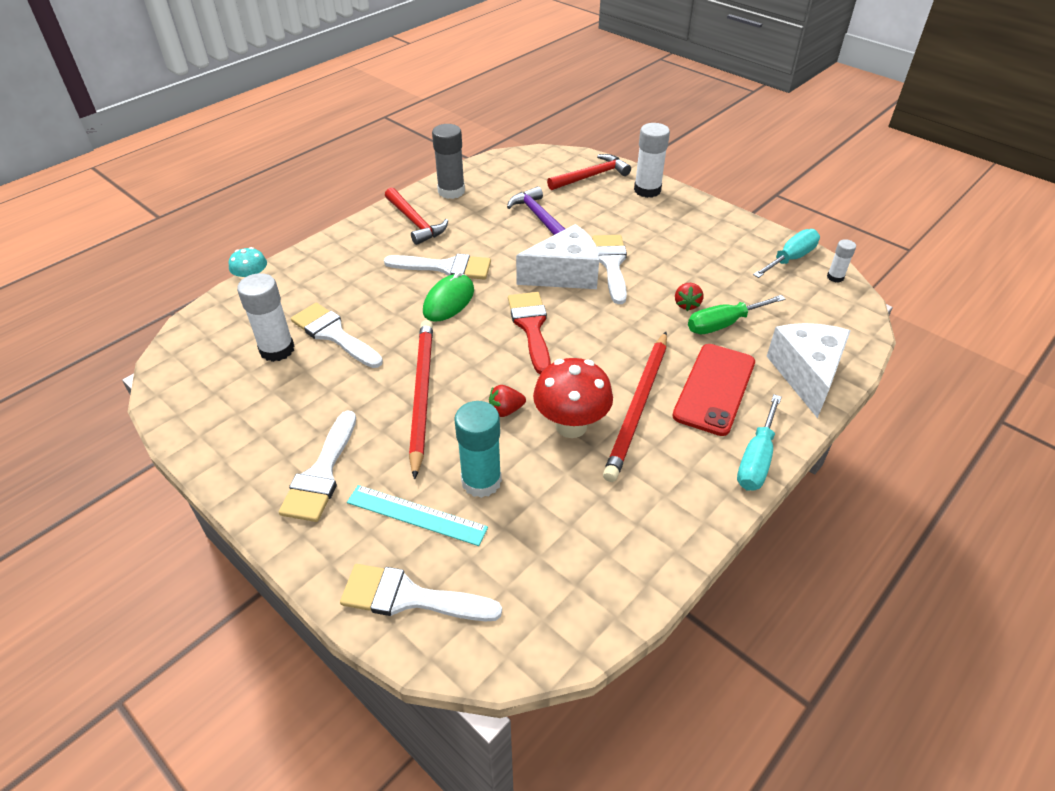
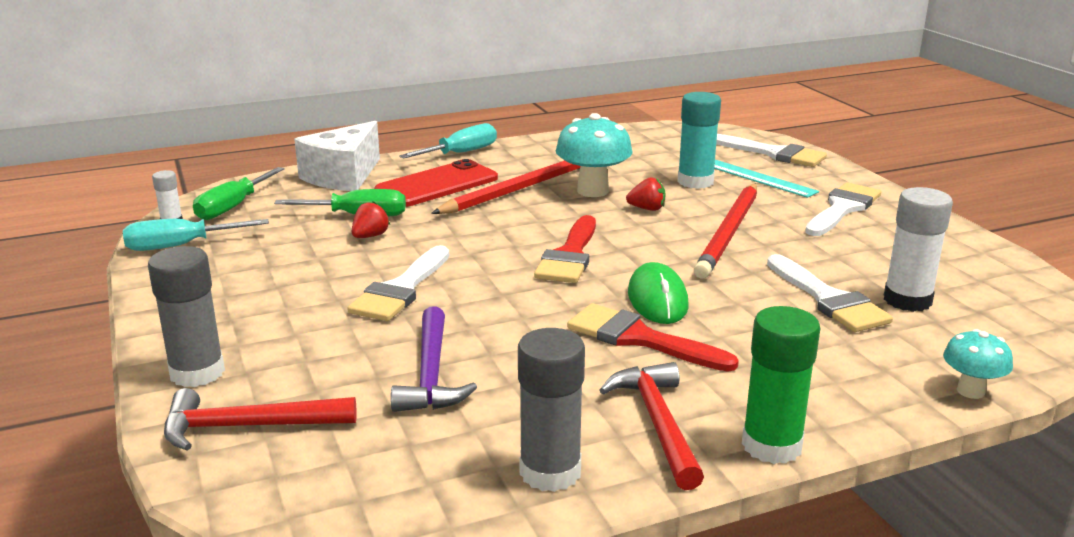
camera: 155 degrees left, 20 degrees down
(359, 225) = (771, 445): none -> green glue stick
(446, 267) = (639, 338): white brush -> red brush
(449, 301) = (657, 299): green mouse -> green mouse turned 60 degrees counterclockwise
(565, 274) = (476, 292): white cheese -> none
(571, 426) = (592, 191): red mushroom -> turquoise mushroom
(647, 190) = (197, 373): white glue stick -> grey glue stick
(824, 305) = (232, 207): none -> green screwdriver

